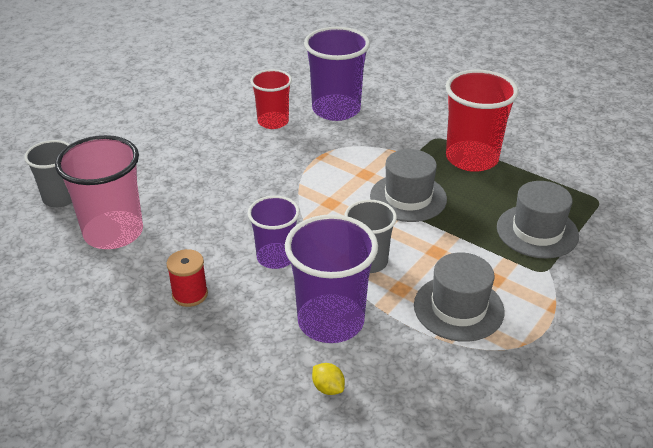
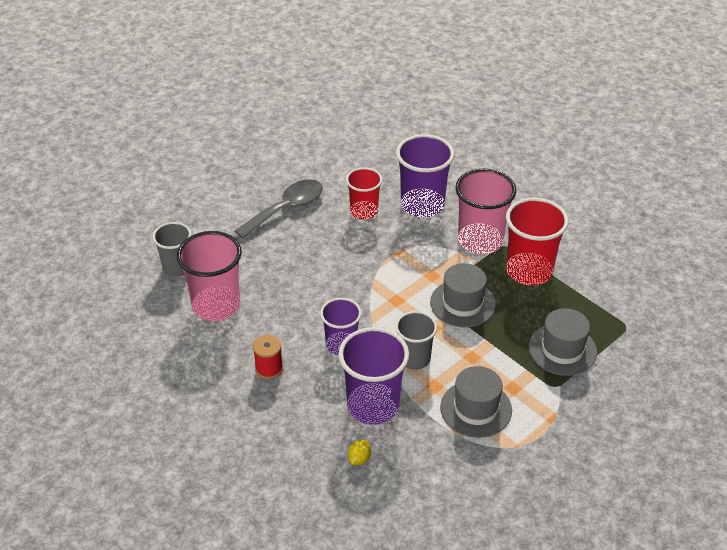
camera: 10 degrees right, 5 degrees up
(184, 127) = (286, 209): none -> grey spoon
(328, 388) = (359, 459): yellow lemon -> yellow lemon turned 60 degrees clockwise
(409, 136) = (480, 241): none -> pink cup

